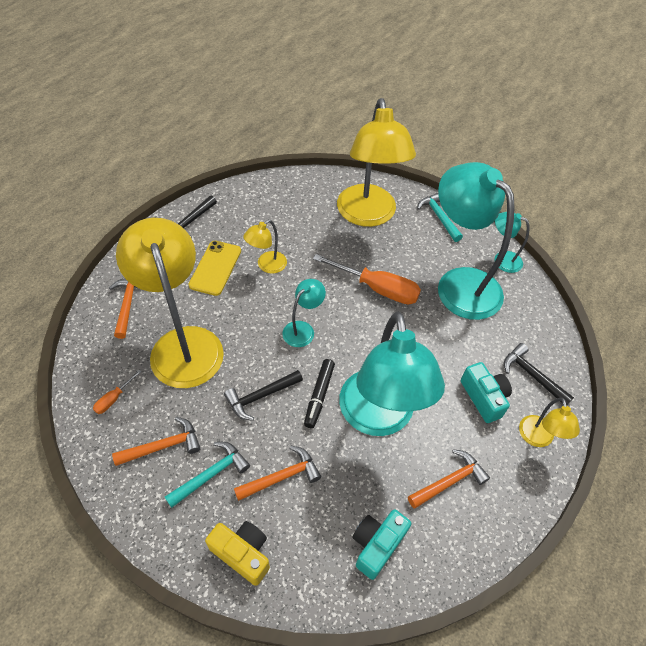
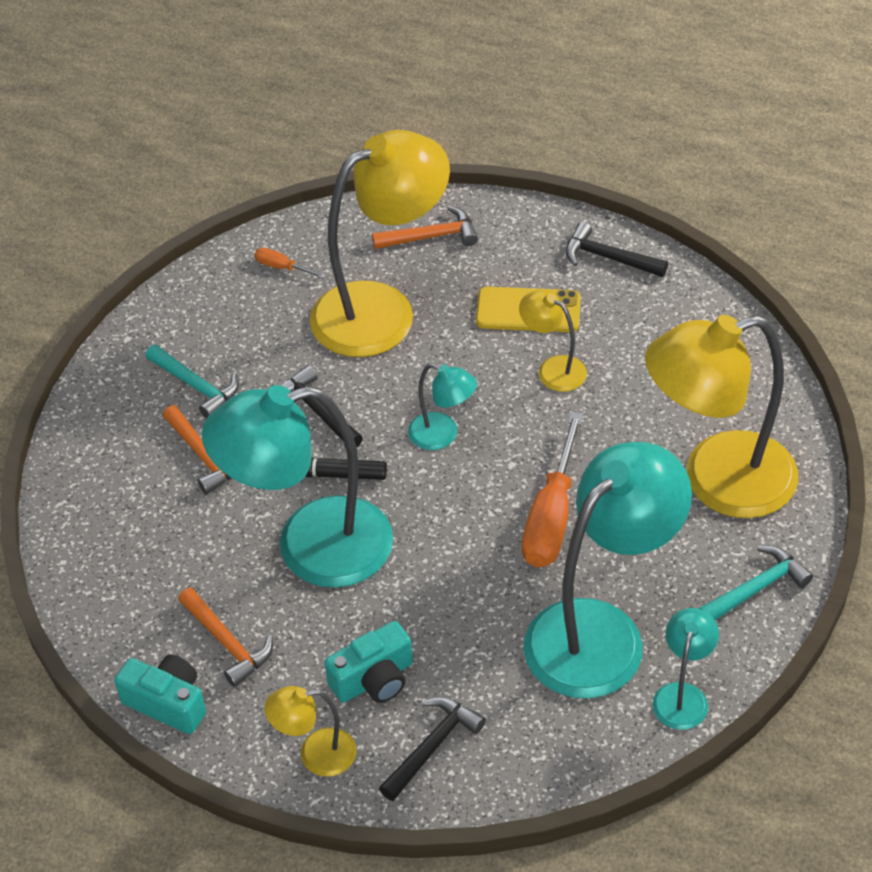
camera: 85 degrees right, 5 degrees down
(163, 446) = (226, 332): orange hammer -> none
(242, 553) = (102, 438): yellow camera -> none
(377, 545) = (128, 569): turquoise camera -> turquoise camera (167, 703)

